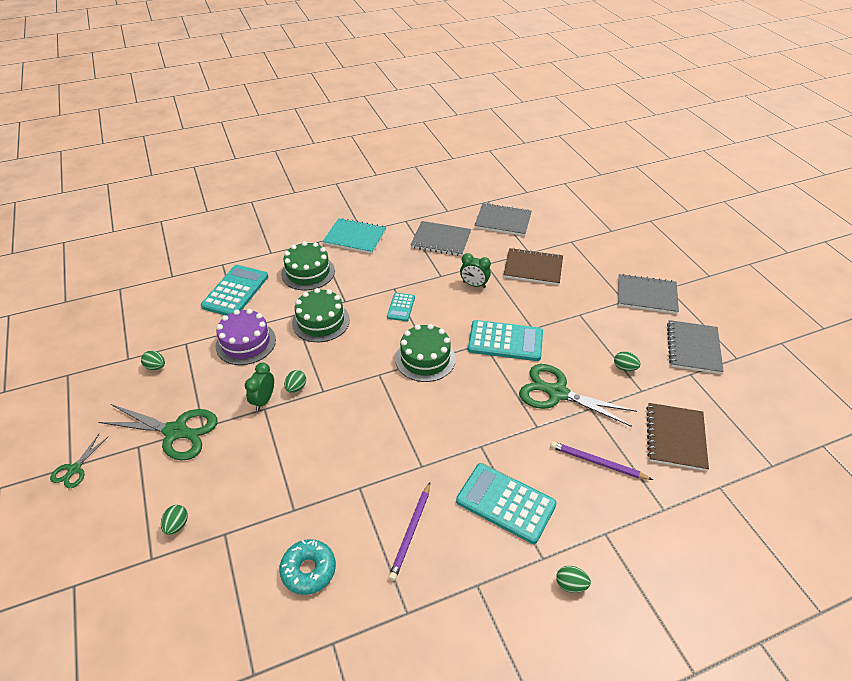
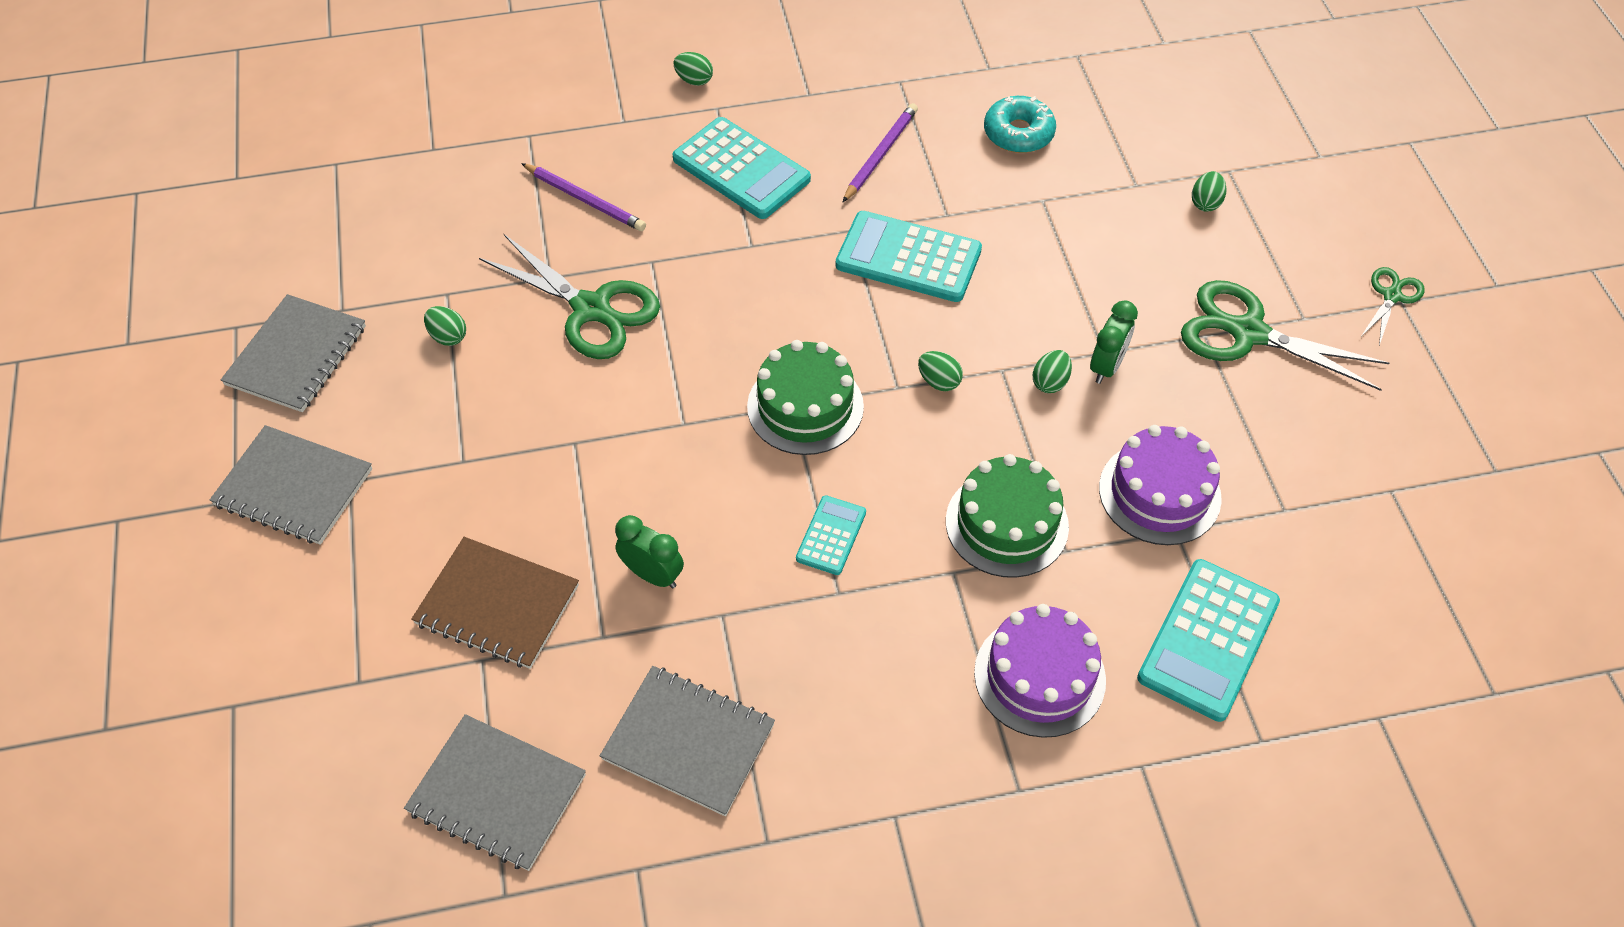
camera: 170 degrees left, 10 degrees up
(156, 367) = (1327, 463): green egg -> green egg (939, 381)
(308, 272) = (1039, 676): green cake -> purple cake
(355, 237) = (916, 791): turquoise notebook -> none
(505, 341) = (640, 421): turquoise calculator -> turquoise calculator (908, 258)
(675, 437) = (445, 216): brown notebook -> none

